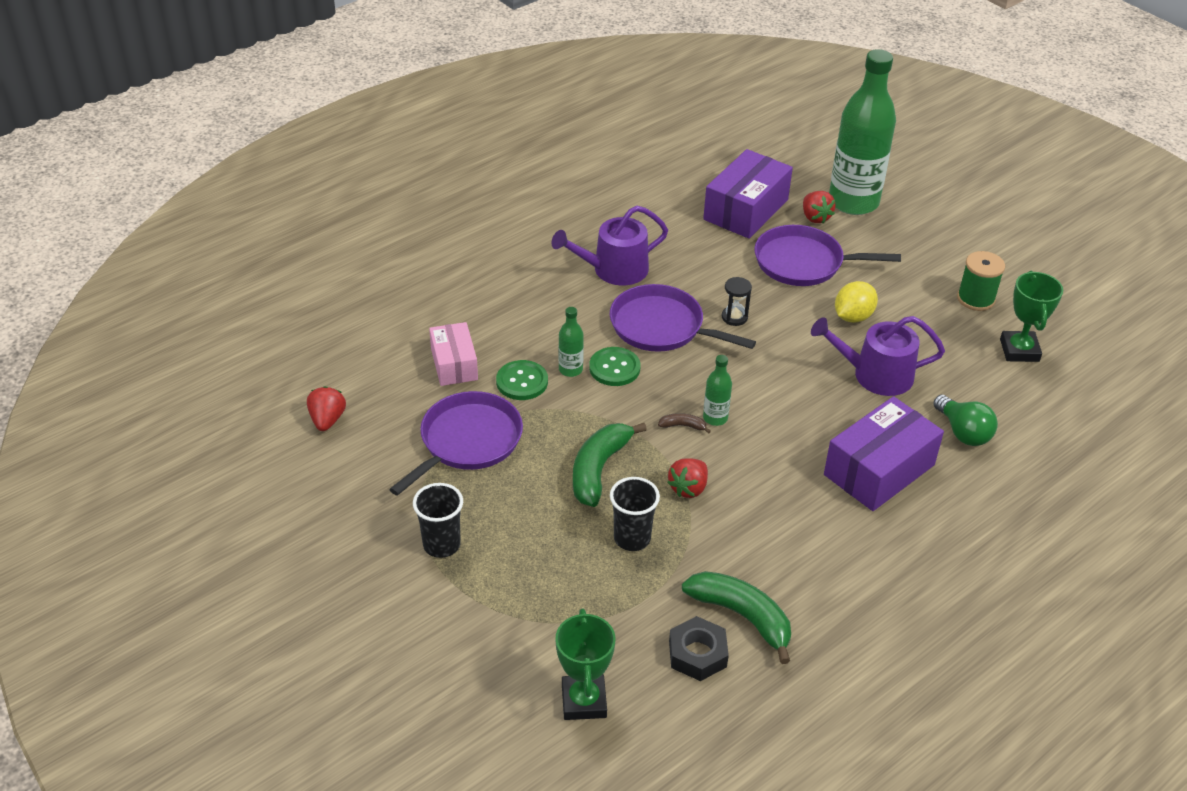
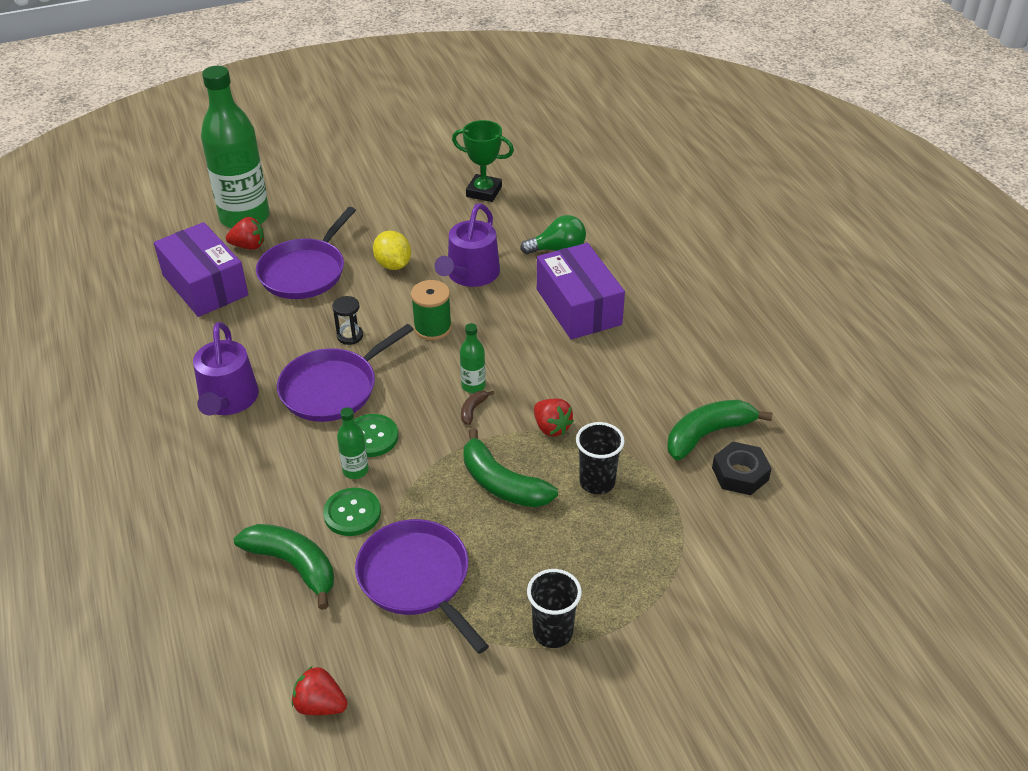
camera: 70 degrees left, 0 degrees up
(454, 364) = (293, 565): pink box -> green banana
(584, 701) = (773, 564): green trophy -> none
(975, 299) = (413, 193): green spool -> green spool (432, 328)

